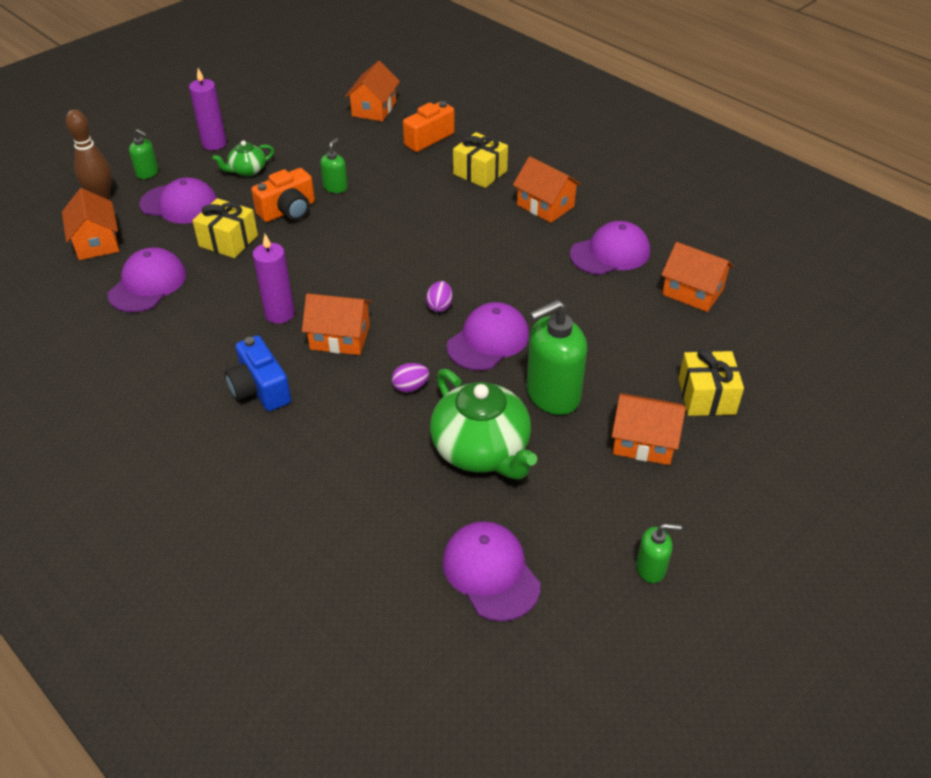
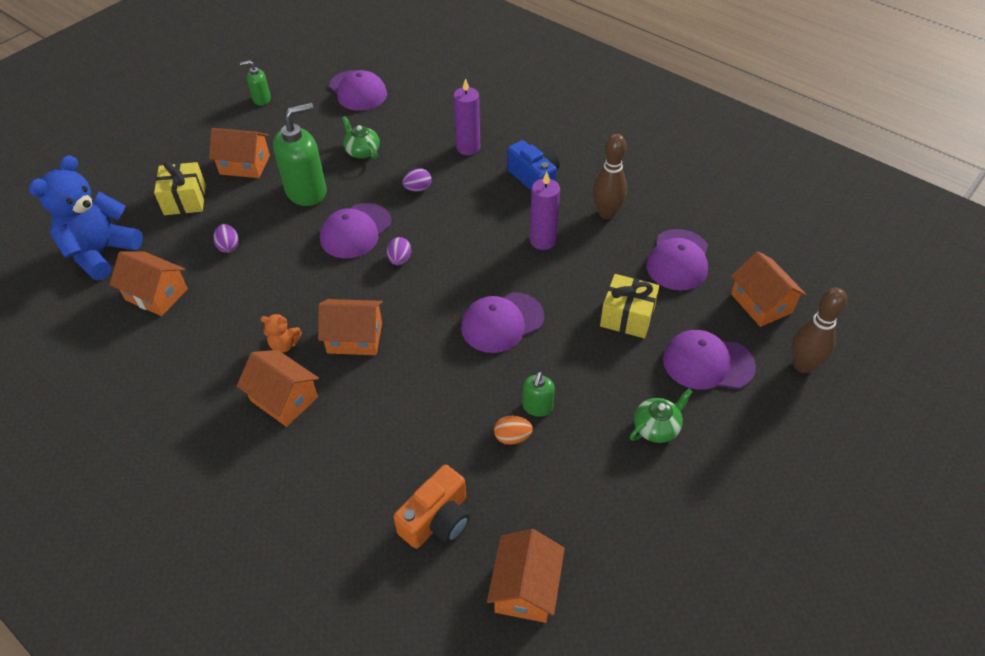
camera: 175 degrees right, 5 degrees up
(147, 173) = (777, 411): green soap dispenser -> none
(194, 338) = (606, 213): none -> brown bowling pin
(214, 144) = (725, 477): purple candle -> purple candle (468, 148)
(288, 211) = (580, 364): orange camera -> none
(340, 337) = (483, 223): orange house -> orange house (354, 338)
(361, 172) = (512, 437): none -> orange egg
(480, 172) = (360, 451): yellow gift -> none
(481, 450) = (362, 151): green teapot -> green teapot, size x0.51
(552, 242) = (284, 345): none -> orange teddy bear
(610, 253) = (225, 335): purple cap -> purple cap (502, 322)
(632, 334) = (229, 246): none -> purple egg
(776, 338) = (101, 253): none -> blue teddy bear

